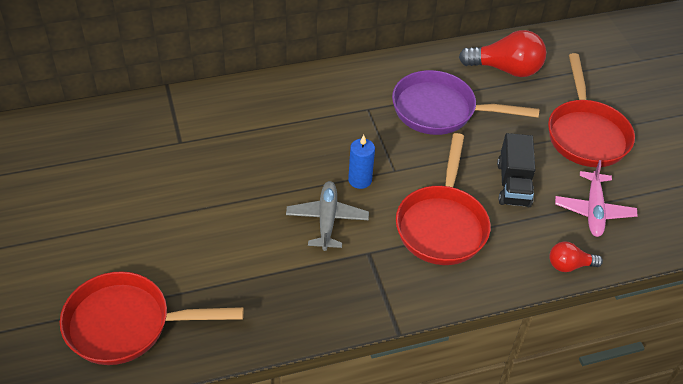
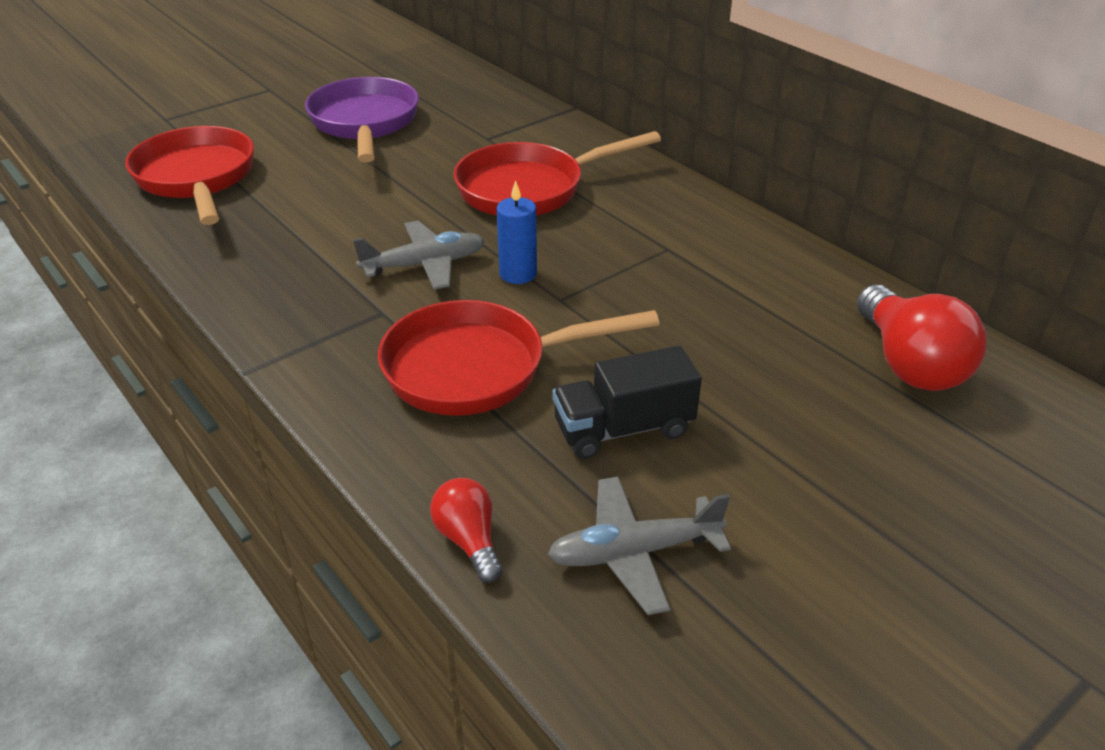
camera: 70 degrees right, 10 degrees down
(440, 110) = (729, 314): purple pan -> purple pan (364, 123)
(586, 134) = (840, 504): red pan -> red pan (529, 189)
(593, 210) = (633, 552): pink plane -> grey plane

